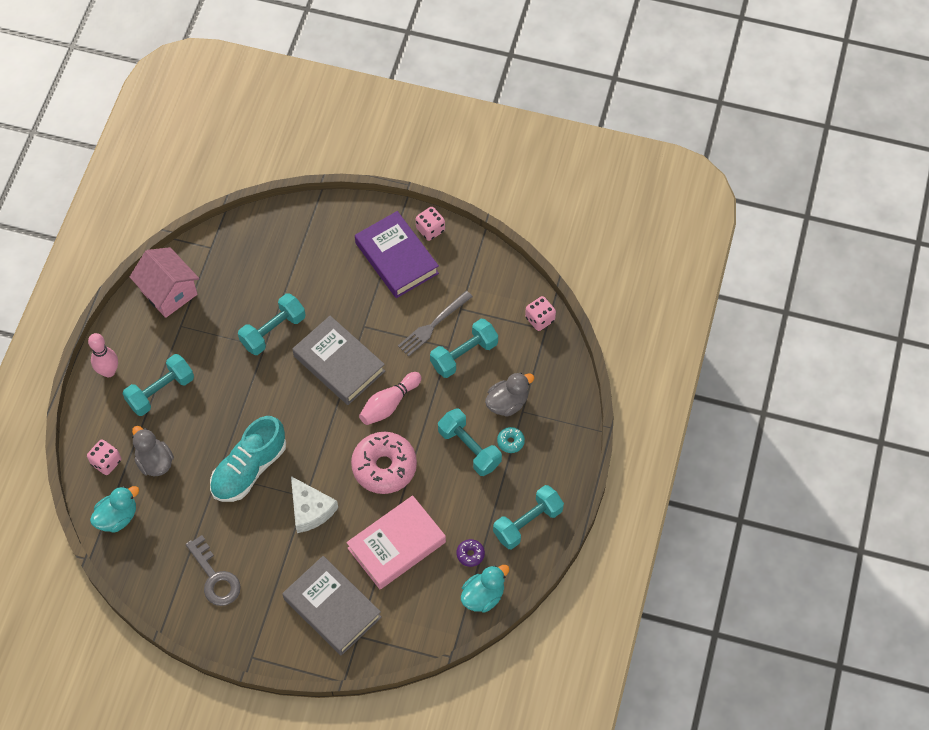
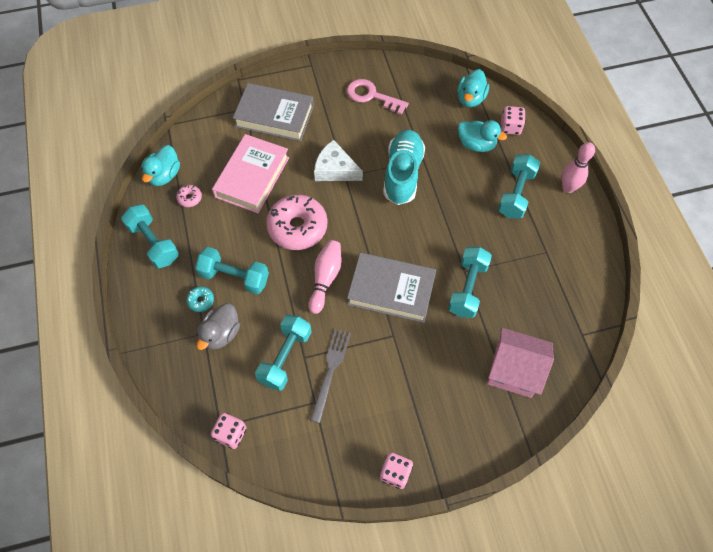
camera: 150 degrees right, 0 degrees up
(154, 461) = (476, 144): grey duck -> turquoise duck
(169, 292) = (580, 274): pink house -> pink house (513, 371)
(215, 577) = (372, 96): grey key -> pink key
(396, 258) = (408, 421): purple book -> none
(470, 554) = (190, 198): purple donut -> pink donut
(527, 523) = (153, 243): turquoise dumbbell -> turquoise dumbbell turned 60 degrees counterclockwise

